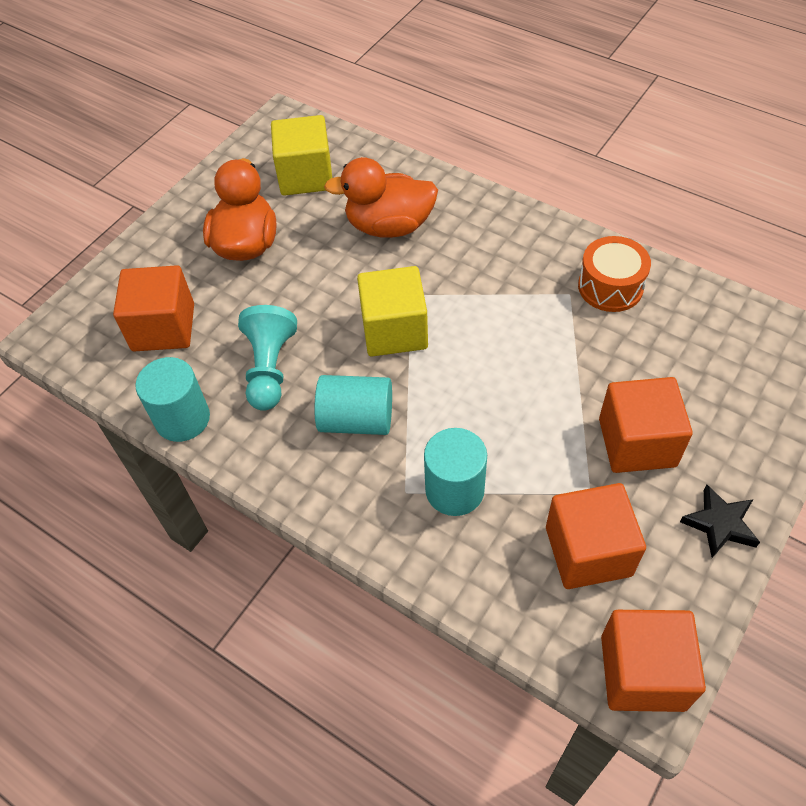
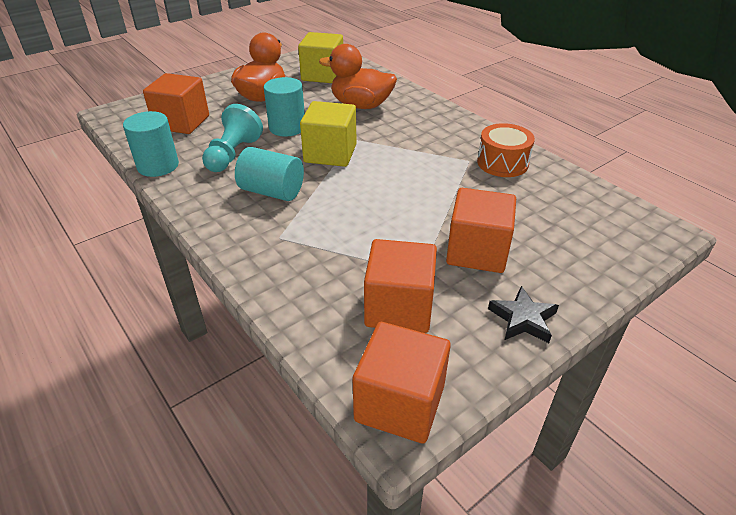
camera: 15 degrees right, 15 degrees down
(454, 490) = (316, 245): turquoise cylinder -> turquoise cylinder (287, 127)

